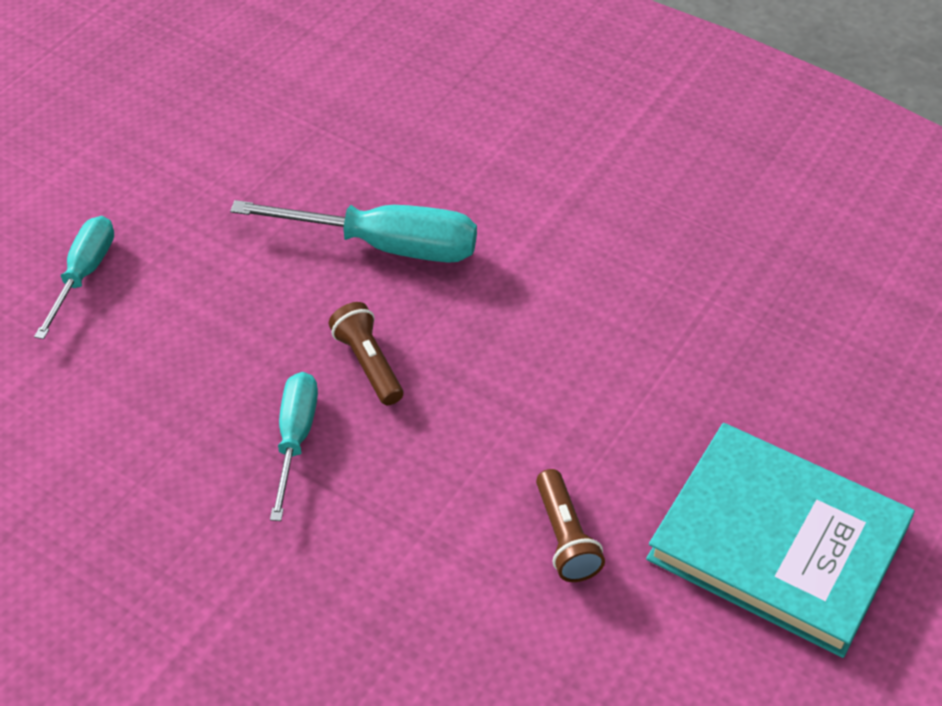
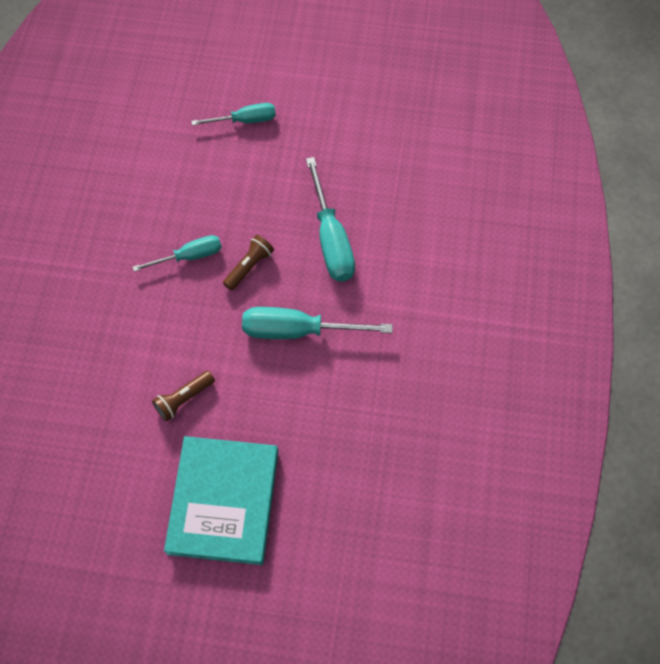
camera: 65 degrees right, 15 degrees up
(522, 341) = (298, 330): none -> turquoise screwdriver

